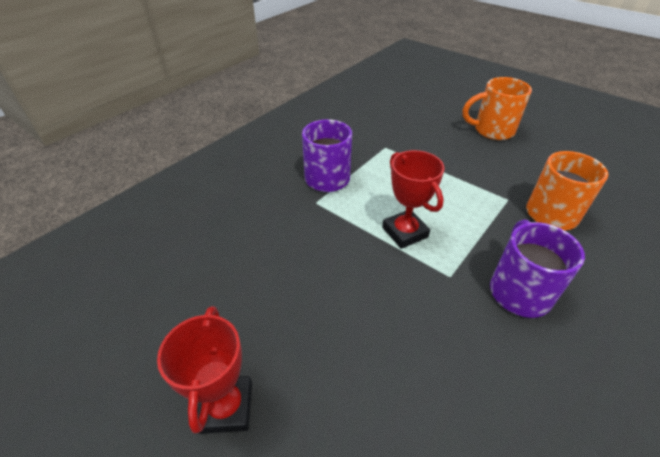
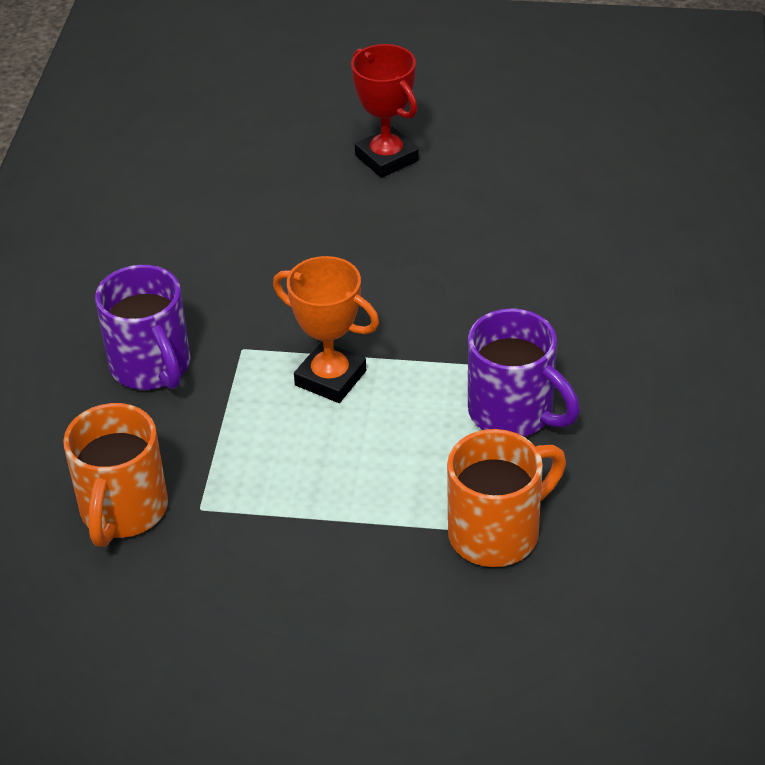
camera: 150 degrees right, 0 degrees up
(405, 232) = (330, 378): red trophy -> orange trophy
(492, 130) = (282, 690): orange mug -> orange mug (497, 533)

